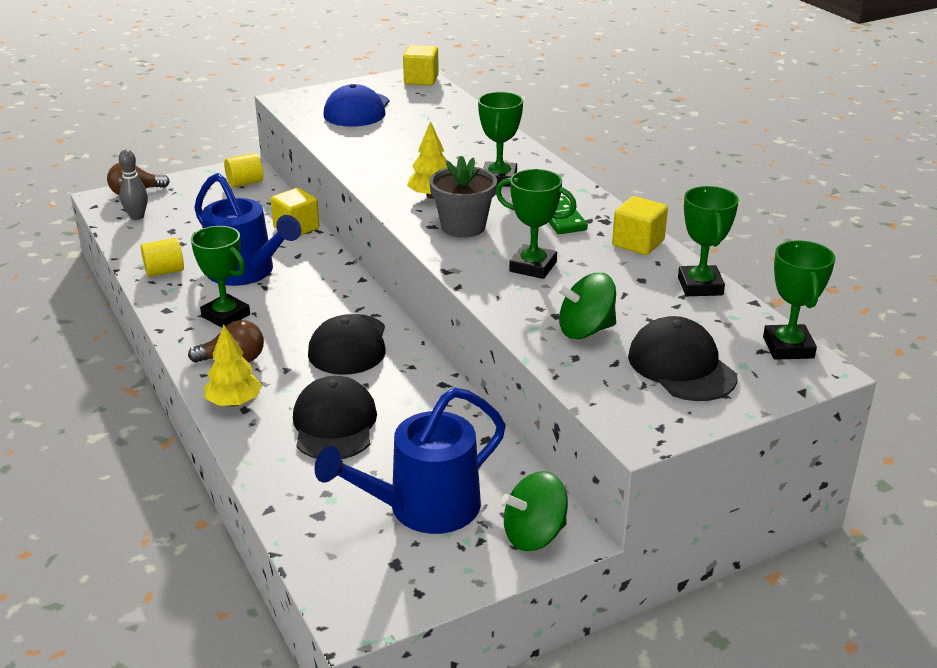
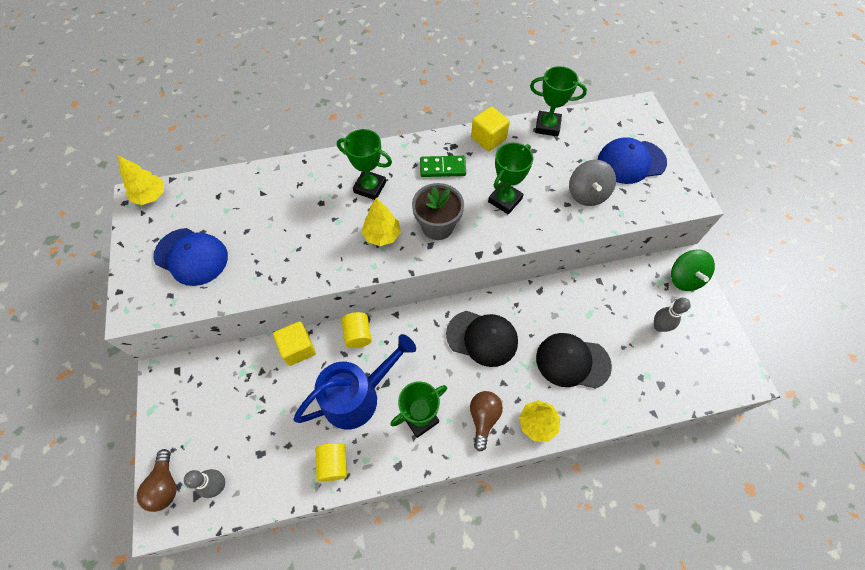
camera: 75 degrees left, 30 degrees up
(245, 183) = (194, 380): yellow cylinder -> yellow cylinder (358, 335)
(421, 80) = (151, 196): yellow cube -> yellow tree
(424, 508) = (659, 326): blue watering can -> grey bowling pin
(585, 330) = (587, 194): green spinning top -> grey spinning top
(681, 366) = (631, 162): black cap -> blue cap
(788, 347) = (618, 112): green trophy -> none

